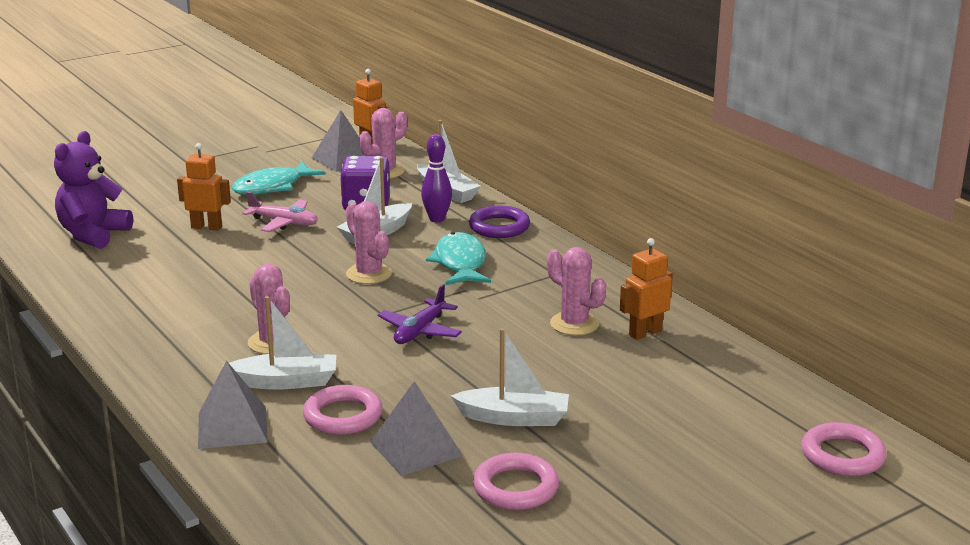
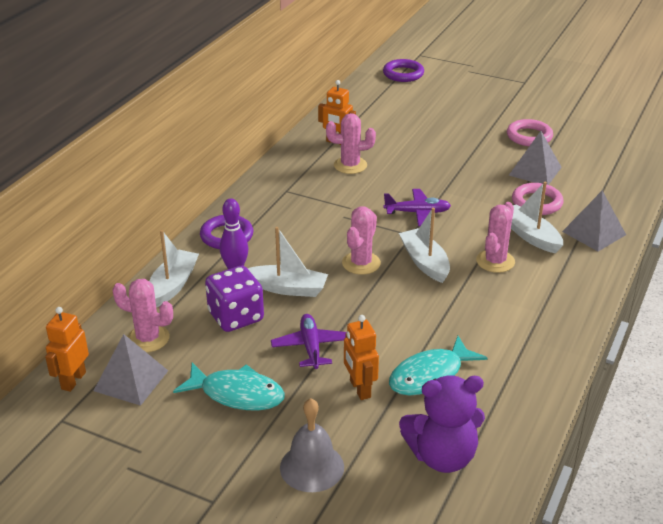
camera: 120 degrees left, 10 degrees up
(162, 193) = (312, 467): none -> grey bell
(283, 223) = (311, 347): pink plane -> purple plane
(460, 263) = (305, 231): turquoise fish -> turquoise fish (430, 376)
(513, 418) = (473, 154): white boat -> white boat (425, 262)
(574, 324) = (350, 165): pink cactus -> pink cactus turned 75 degrees clockwise
(842, 455) = (403, 74): pink ring -> purple ring

